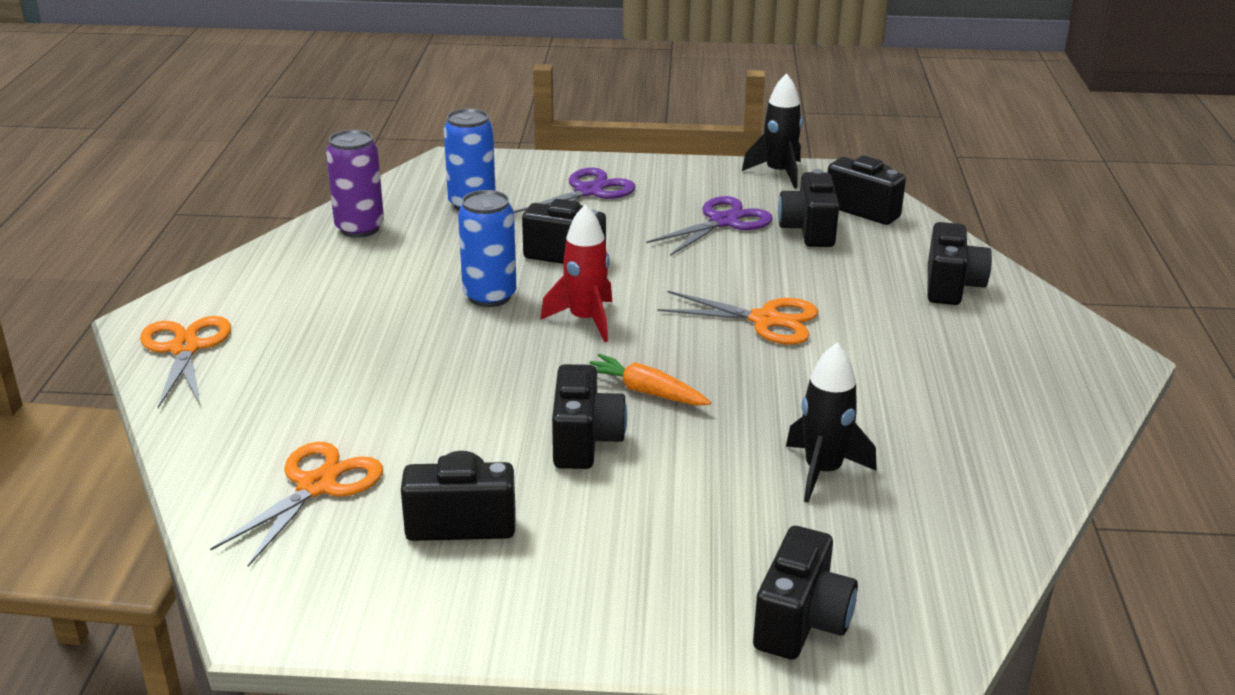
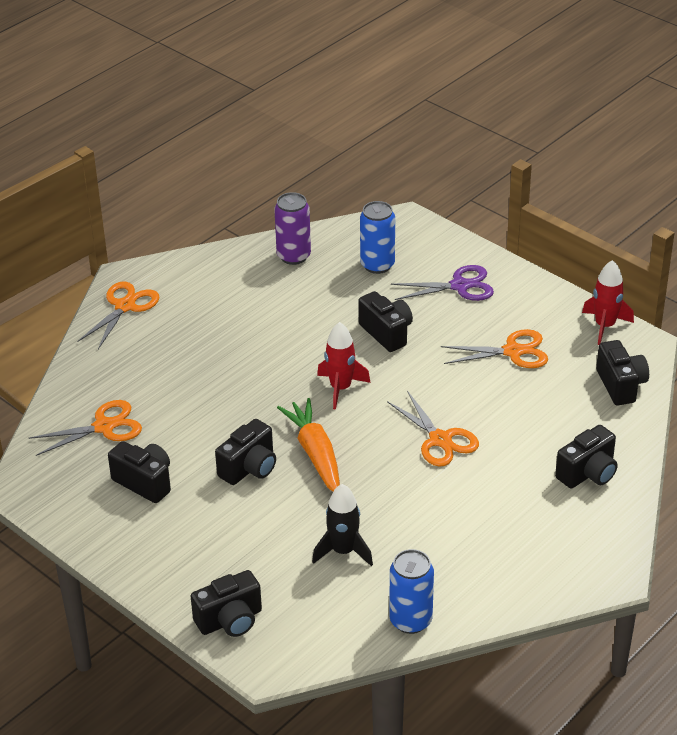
camera: 40 degrees right, 10 degrees up
(489, 296) = (309, 344): blue can -> blue can (410, 620)
(646, 392) = (315, 454): orange carrot -> orange carrot, size x1.52
(723, 222) = (513, 351): purple scissors -> orange scissors
(778, 173) = (605, 326): black rocket -> red rocket
(808, 231) = (558, 385): black camera -> none

